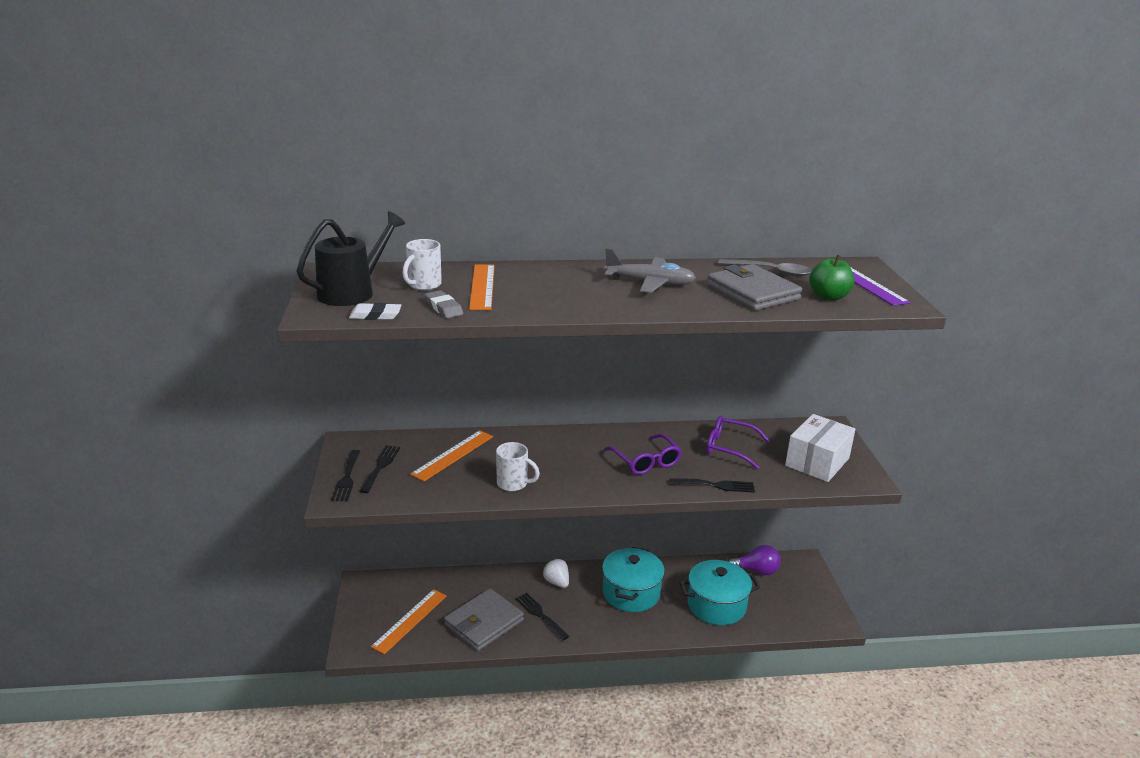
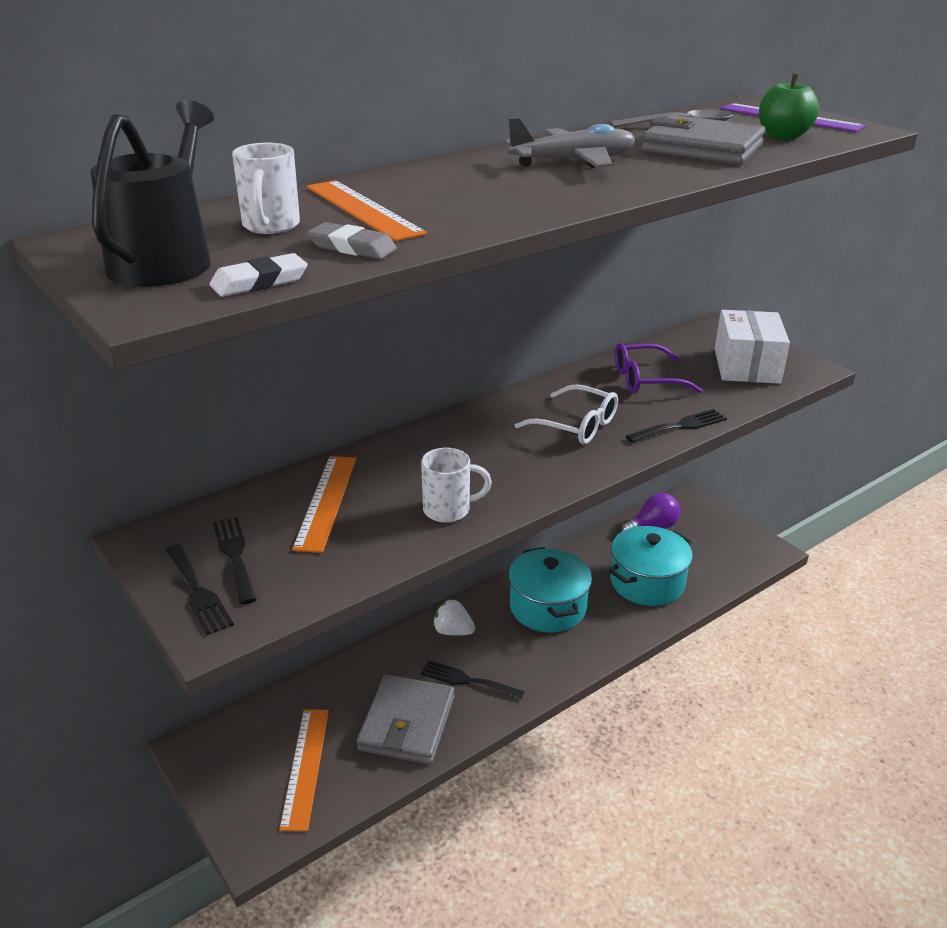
camera: 30 degrees left, 5 degrees up
(646, 462) = (576, 425): purple glasses -> white glasses

